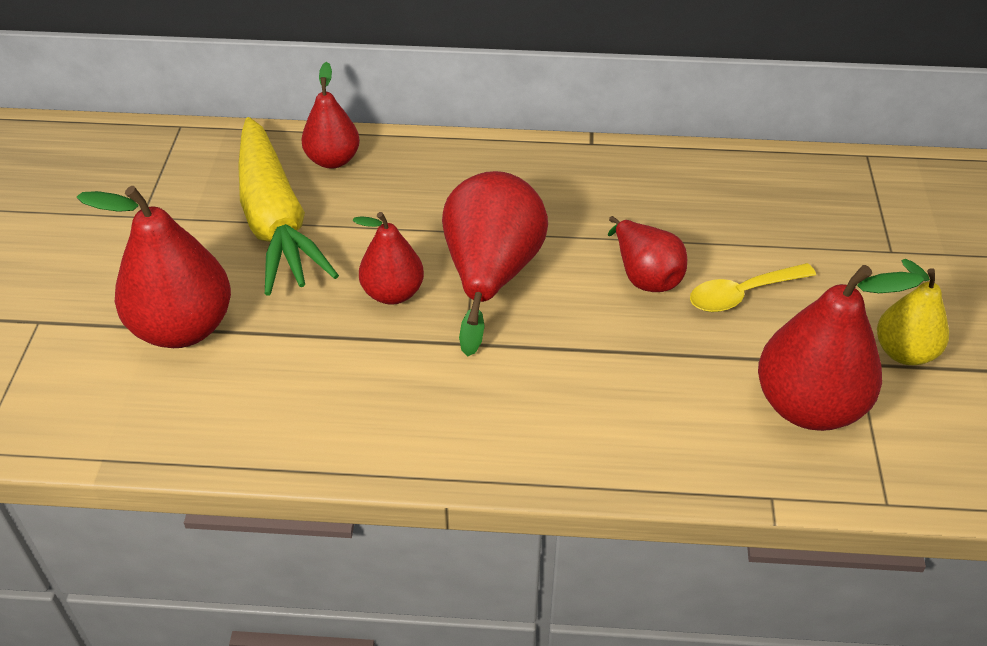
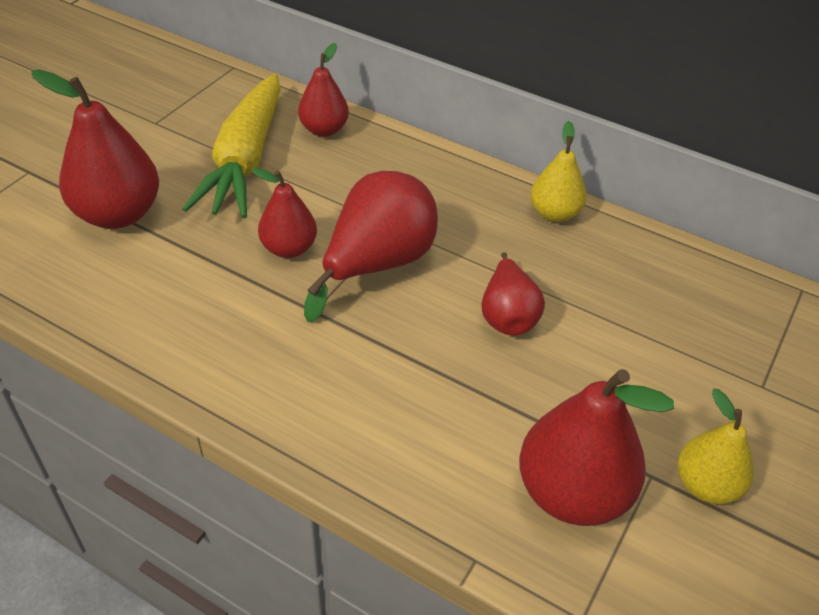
camera: 25 degrees right, 0 degrees up
(617, 164) = (554, 213): none -> yellow pear
(742, 294) = (584, 367): yellow spoon -> none

